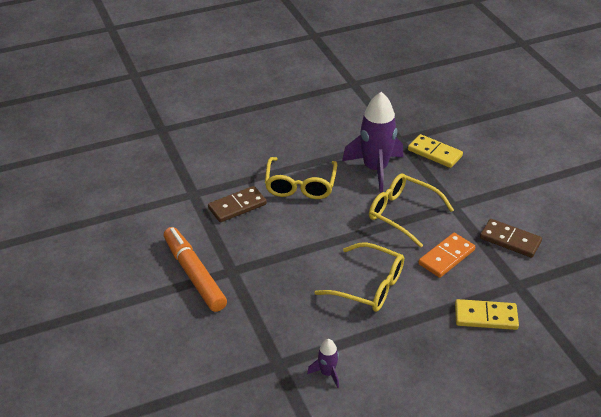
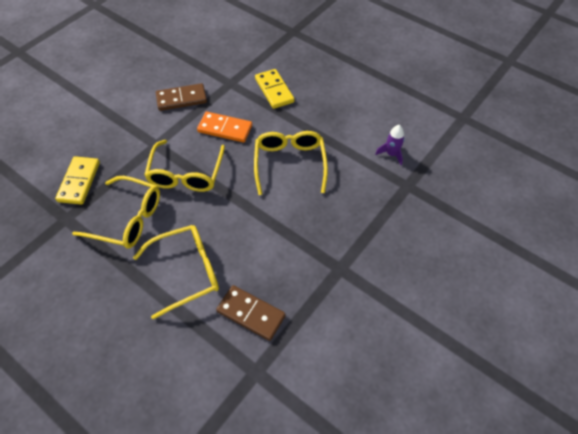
camera: 120 degrees left, 15 degrees up
(194, 274) = (366, 296): orange marker -> none
(375, 169) = (128, 219): purple rocket -> yellow glasses
(510, 240) = (181, 99): brown domino -> brown domino turned 75 degrees clockwise

